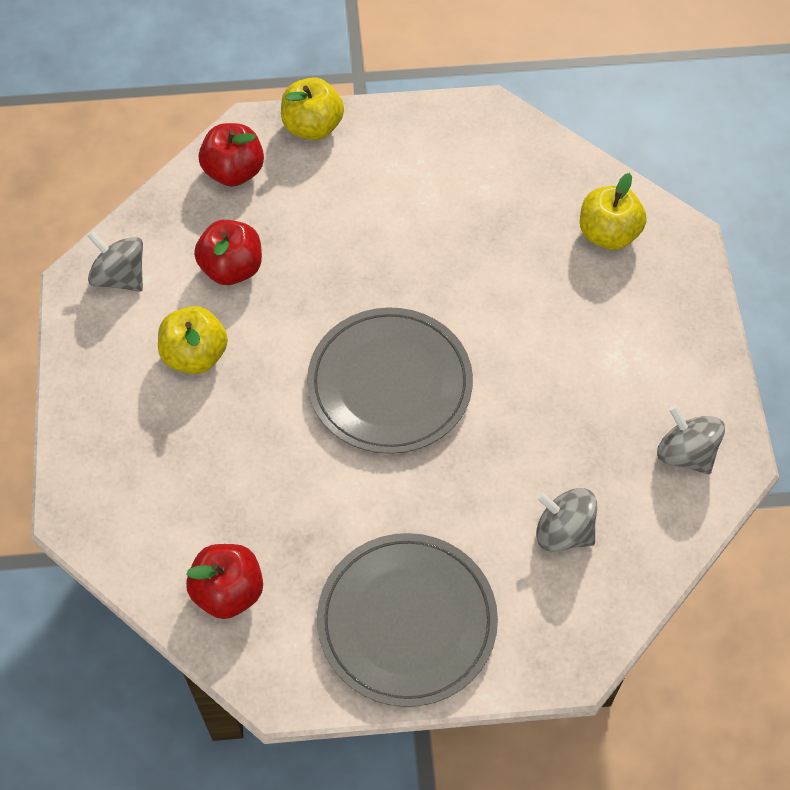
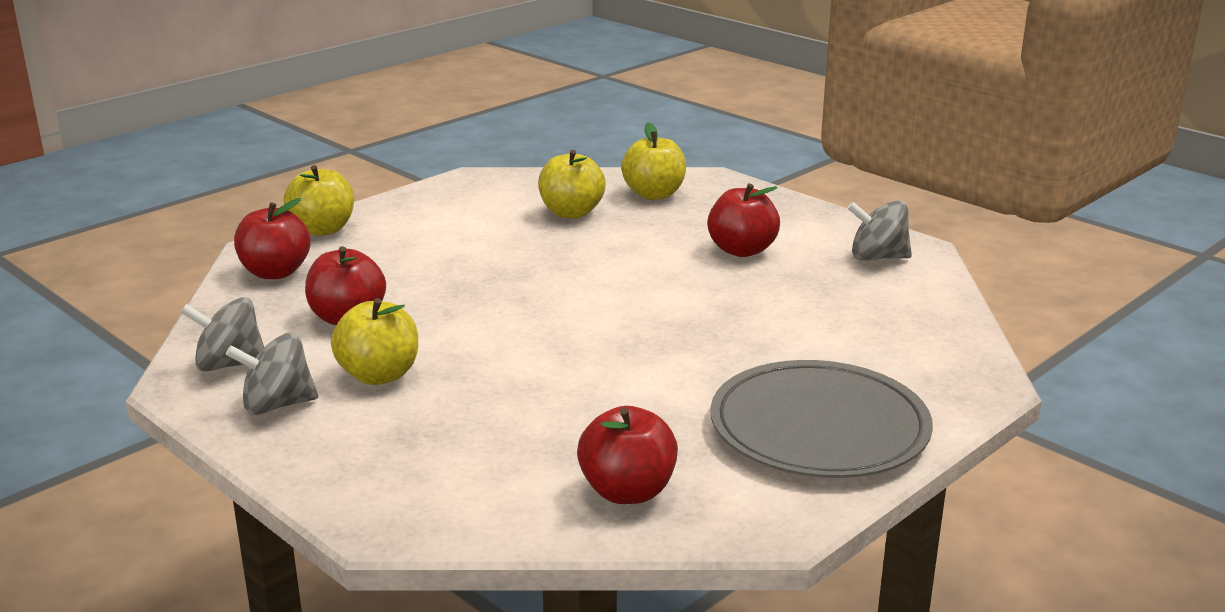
camera: 40 degrees left, 35 degrees down
(390, 384) = (594, 318): grey plate -> none
(514, 220) = (571, 213): none -> yellow apple
(563, 531) = (858, 326): grey spinning top -> grey spinning top (277, 405)
(589, 368) = (742, 250): none -> red apple

